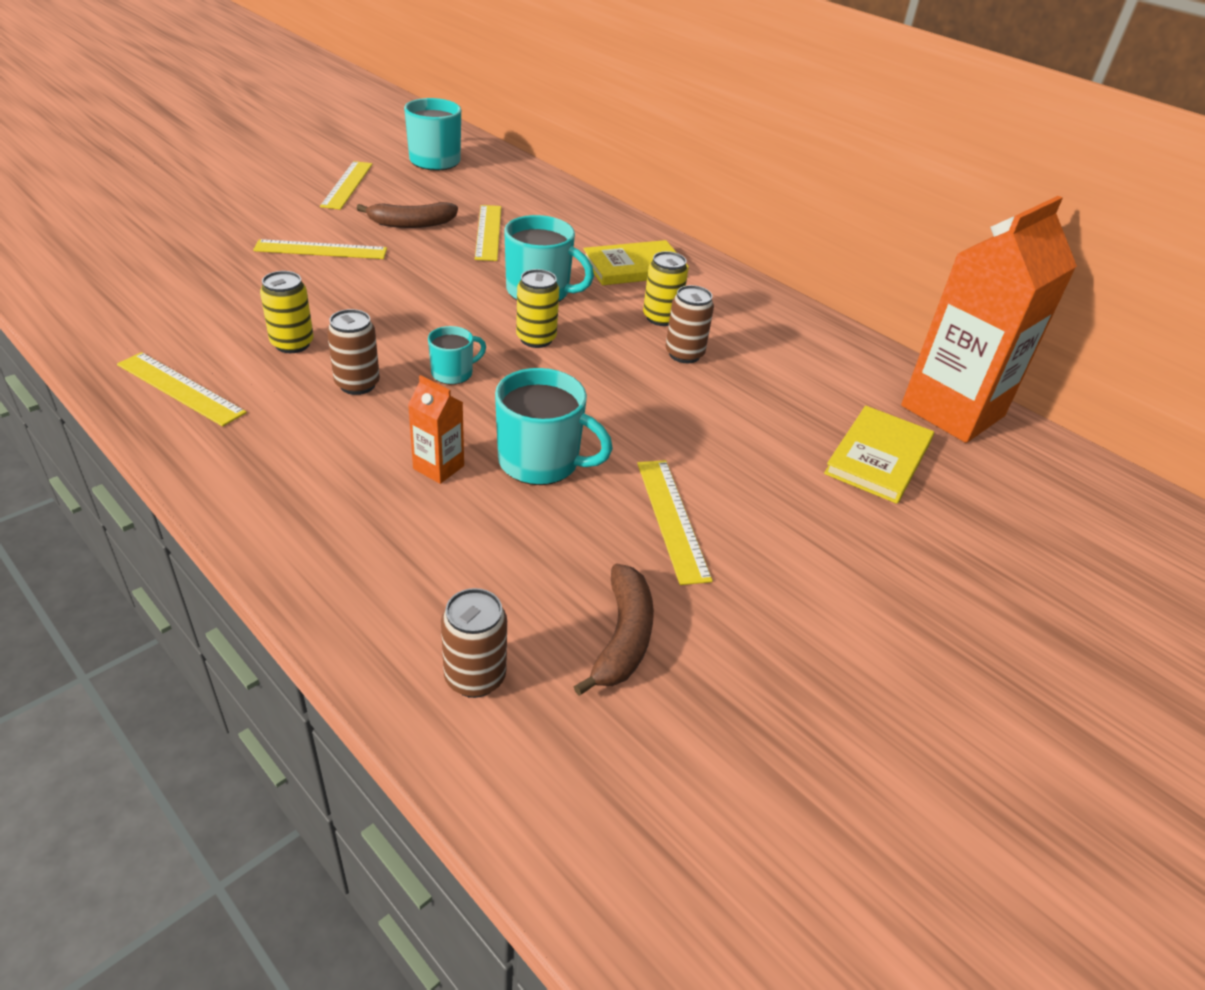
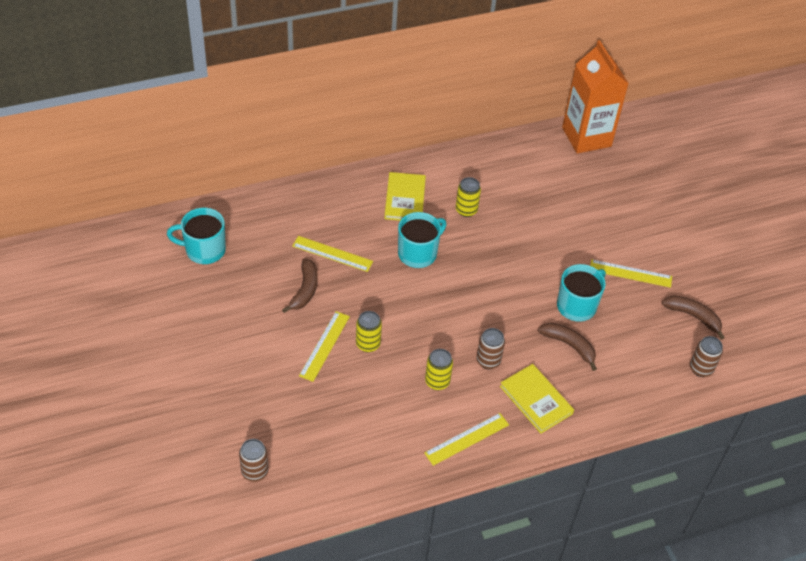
camera: 65 degrees left, 10 degrees up
(347, 185) = (227, 310): yellow ruler -> none
(438, 467) = (569, 345): orange carton -> brown banana
(453, 373) = (491, 317): turquoise mug -> none
(536, 339) = (469, 272): yellow can -> yellow can (368, 344)
(684, 354) = (505, 215): brown can -> brown can (255, 472)
(878, 457) = (611, 182): yellow book -> yellow book (536, 400)

